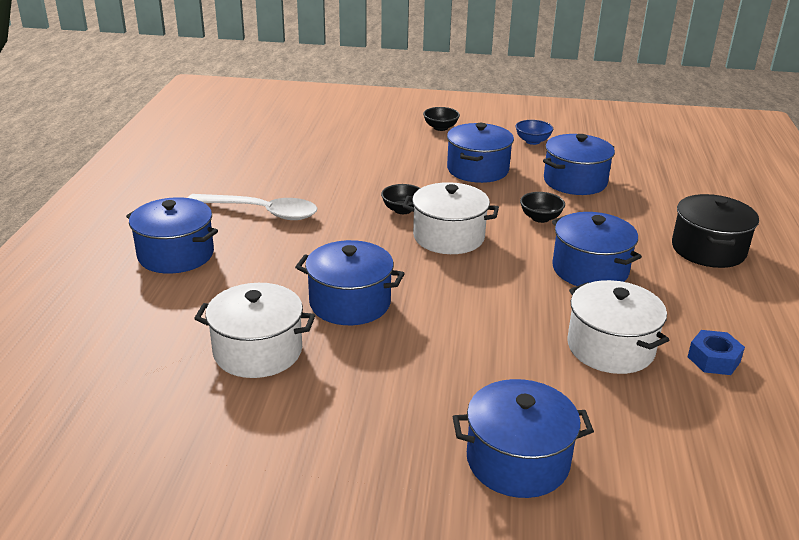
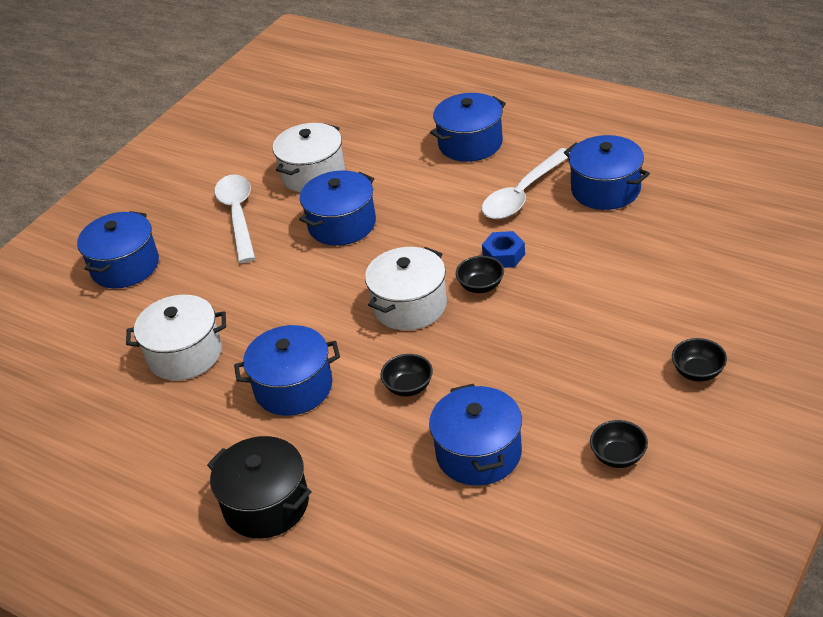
camera: 120 degrees right, 10 degrees up
(366, 389) = (238, 216): none -> white spoon
(477, 170) = (551, 371): blue pot -> blue pot (605, 189)
(532, 141) = (618, 456): blue bowl -> black bowl
(713, 359) = (125, 412): blue nut -> blue nut (504, 255)

